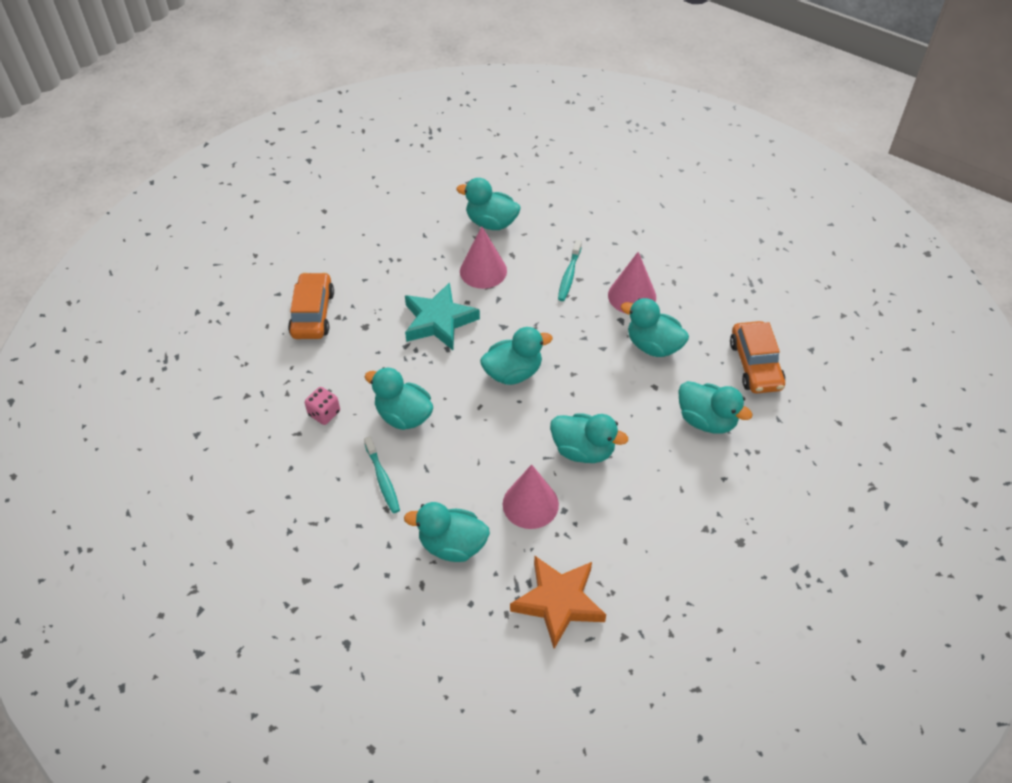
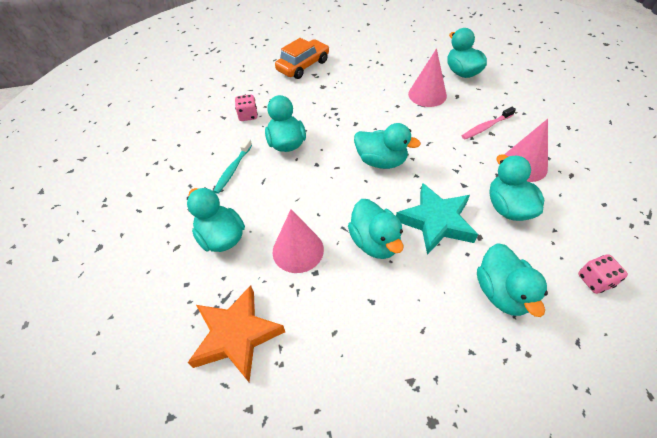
camera: 45 degrees right, 0 degrees up
(439, 321) = (367, 106): turquoise star -> turquoise star (436, 222)
(569, 275) = (486, 127): turquoise toothbrush -> pink toothbrush
(755, 365) = (594, 280): orange car -> pink dice

